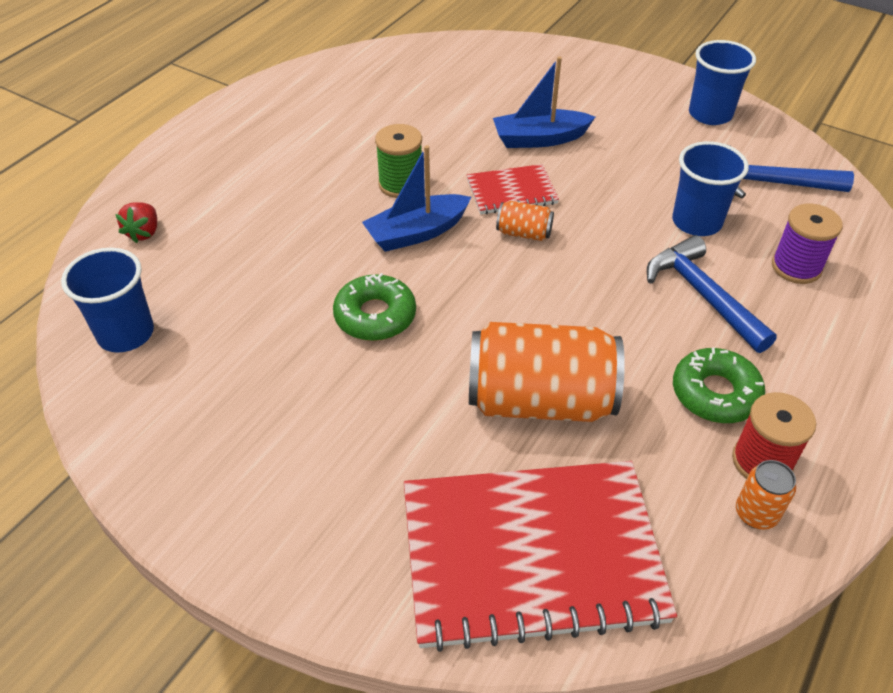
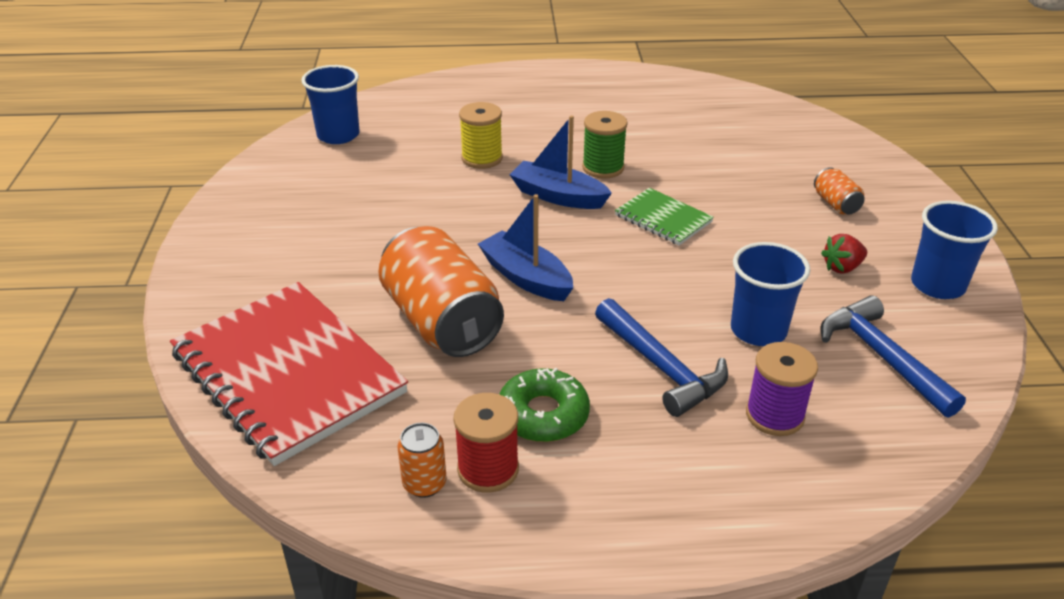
camera: 55 degrees right, 10 degrees down
(144, 233) = (430, 100): red strawberry -> red strawberry (842, 267)
(299, 249) = (482, 158): none -> yellow spool
(375, 316) = (451, 215): green donut -> none
(511, 191) = (663, 219): red notebook -> green notebook
(524, 233) = (620, 243): orange can -> orange can (836, 204)
(539, 139) = (751, 206): blue boat -> blue boat (526, 277)
(703, 295) = (661, 367): blue hammer -> blue hammer turned 120 degrees clockwise

